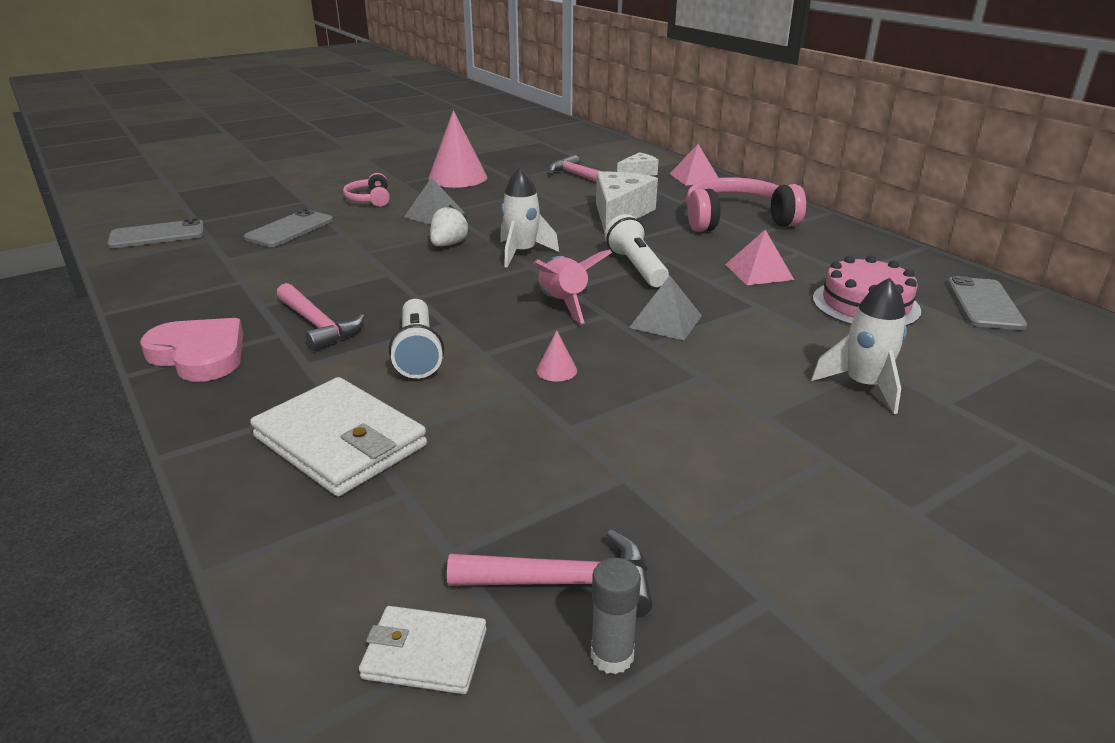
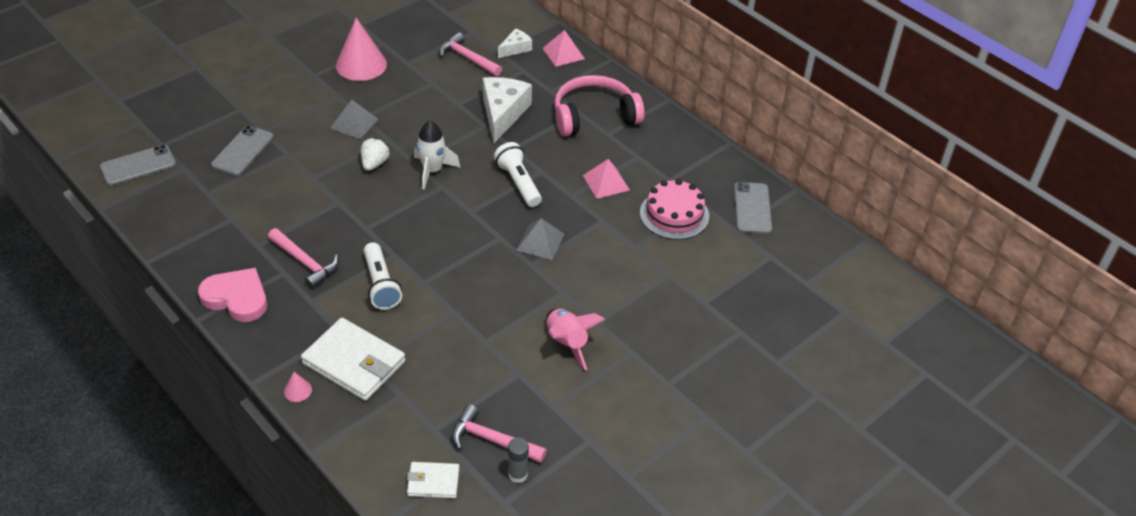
camera: 10 degrees left, 15 degrees up
(369, 199) = (294, 103): pink headphones -> none
(556, 370) = (472, 294): pink cone -> pink cone (297, 390)
(563, 304) = (470, 228): pink rocket -> pink rocket (567, 343)
(564, 582) = (492, 440): pink hammer -> pink hammer turned 150 degrees counterclockwise
(863, 386) = (659, 293): white rocket -> none

